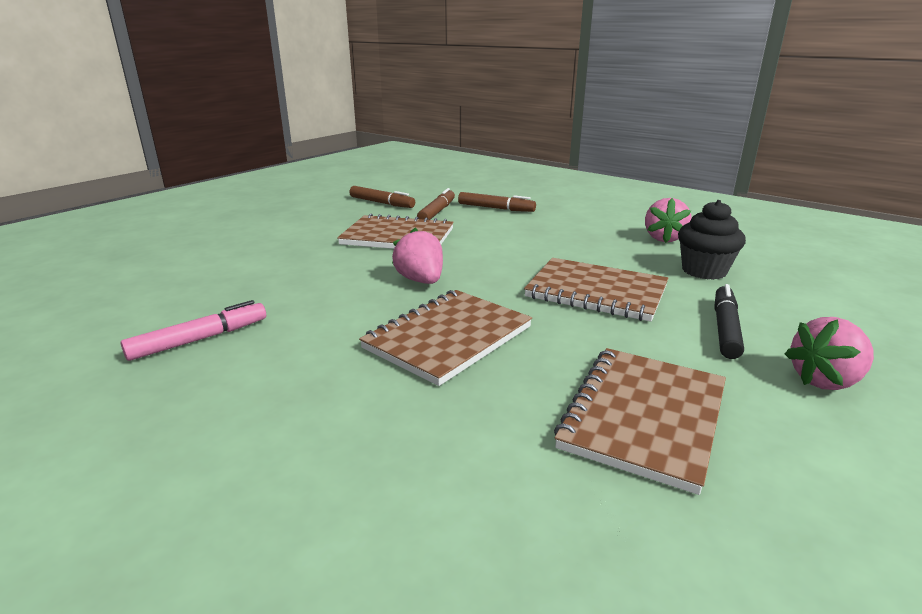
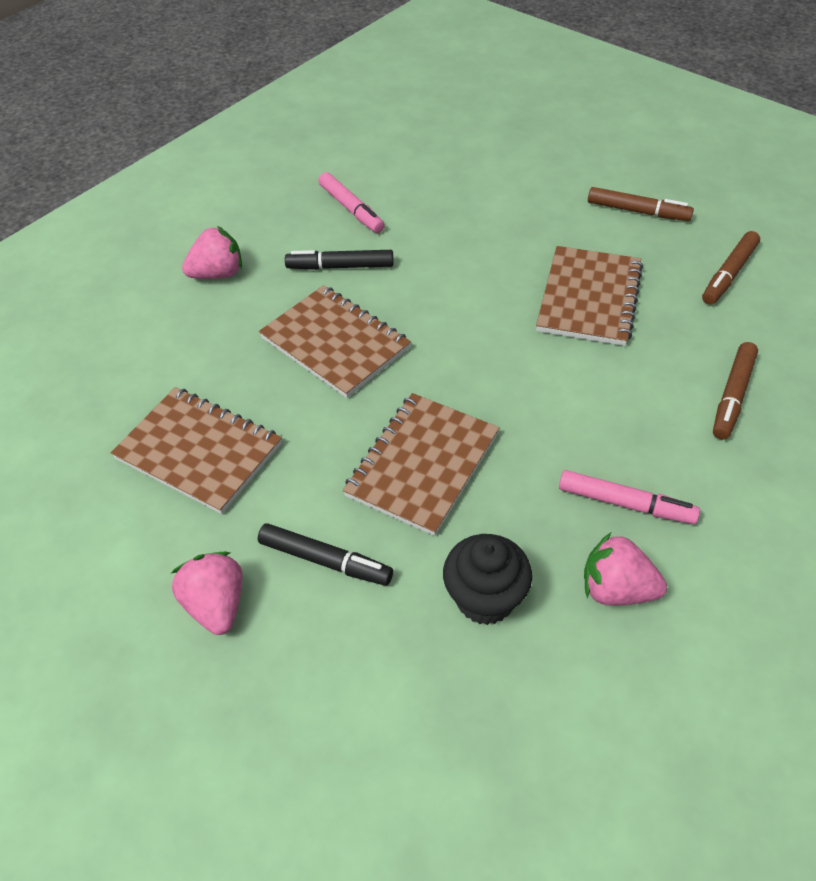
camera: 95 degrees right, 25 degrees up
(314, 341) = (340, 267): none -> black marker
(421, 280) = (457, 322): pink strawberry -> pink strawberry (218, 274)
(437, 212) = (699, 331): brown marker -> brown marker (638, 211)
(596, 234) = (625, 503): none -> pink marker

